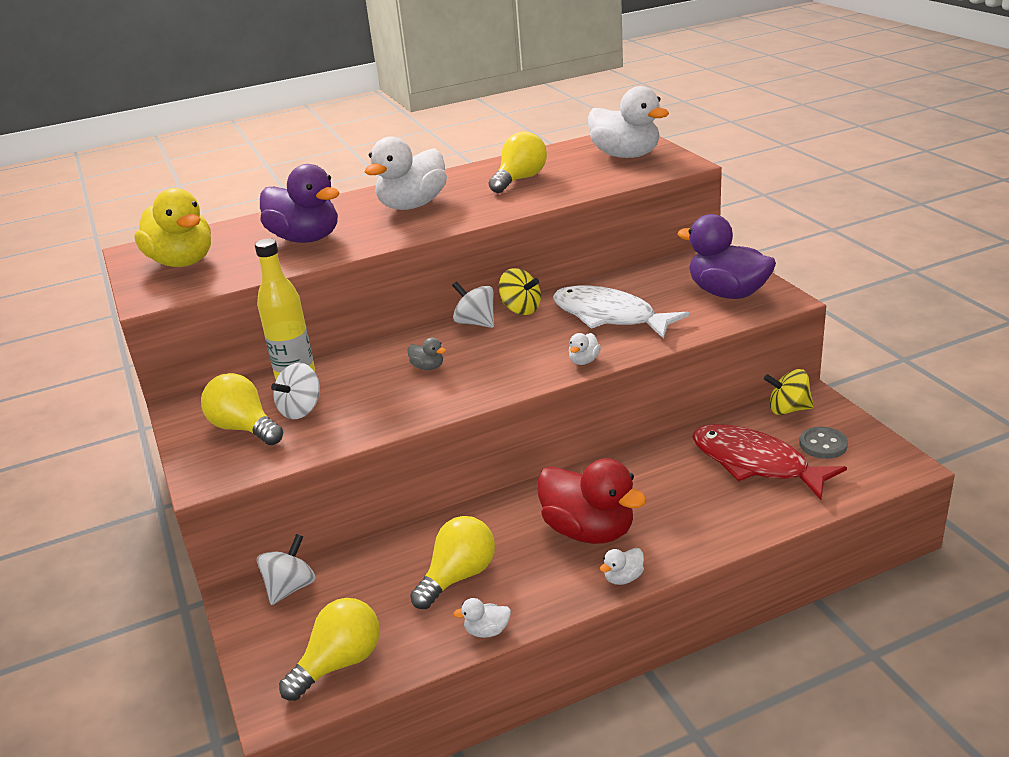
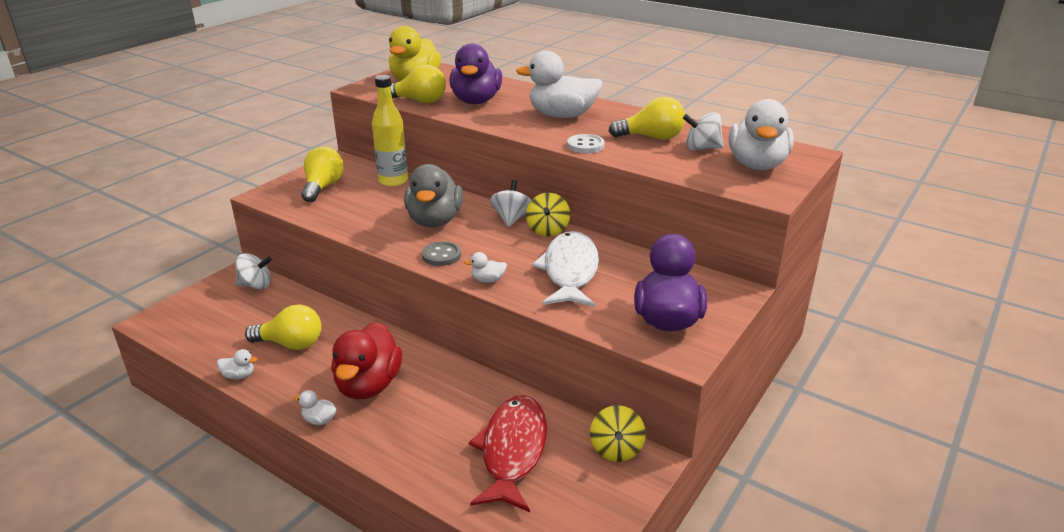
camera: 55 degrees right, 0 degrees up
(301, 410) = (353, 197): white spinning top -> white spinning top (701, 148)
(339, 663) = (192, 329): yellow light bulb -> yellow light bulb (419, 101)
(428, 367) = (434, 221): grey duck -> grey duck, size x2.41
(487, 631) = (239, 375): white duck -> white duck turned 135 degrees clockwise
(500, 209) = (585, 145): none -> white button
(788, 409) = (616, 449): yellow spinning top -> yellow spinning top turned 150 degrees counterclockwise
(823, 444) = (572, 488): grey button -> grey button (441, 255)

